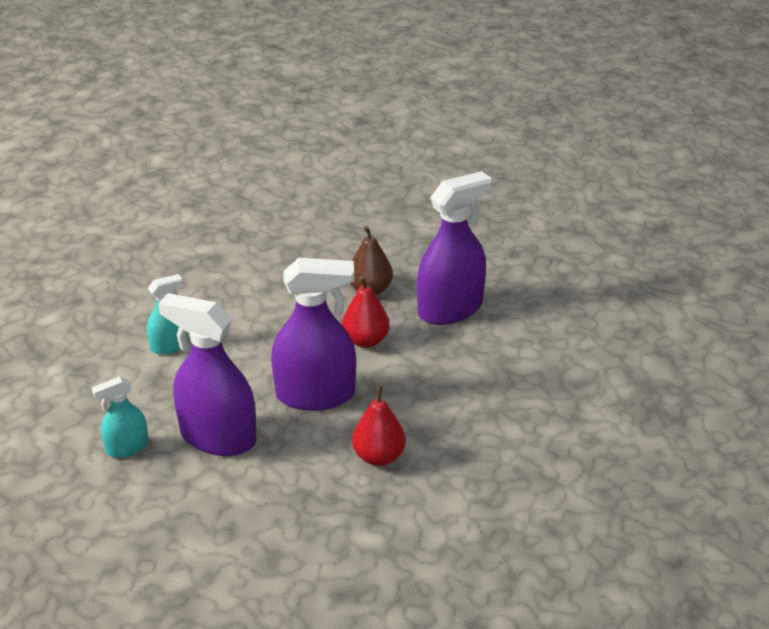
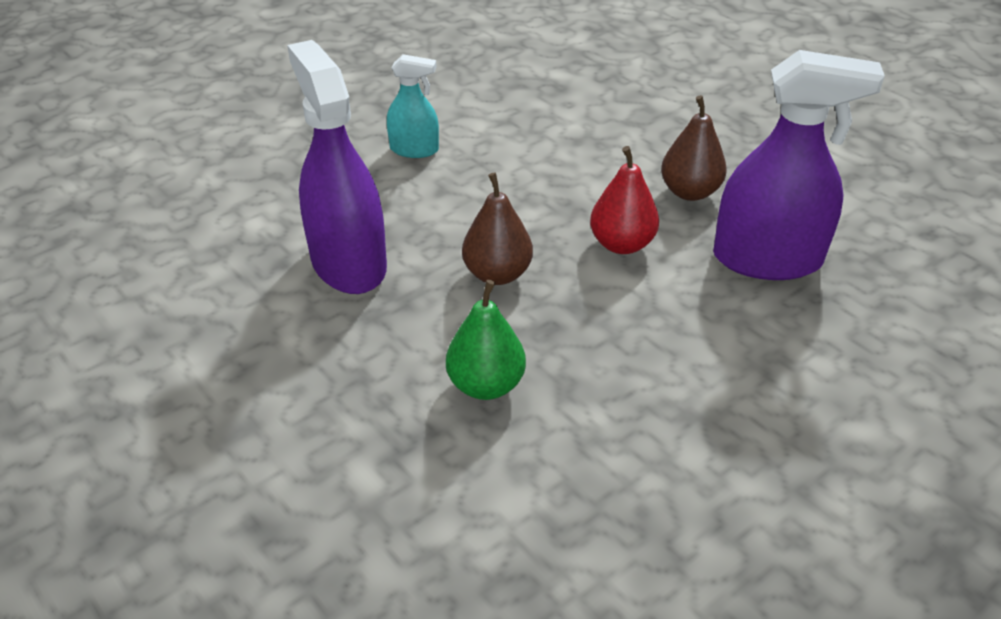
camera: 40 degrees right, 5 degrees up
(127, 447) = (258, 226): turquoise spray bottle -> none
(315, 395) = (497, 274): purple spray bottle -> brown pear
(379, 456) = (486, 385): red pear -> green pear

